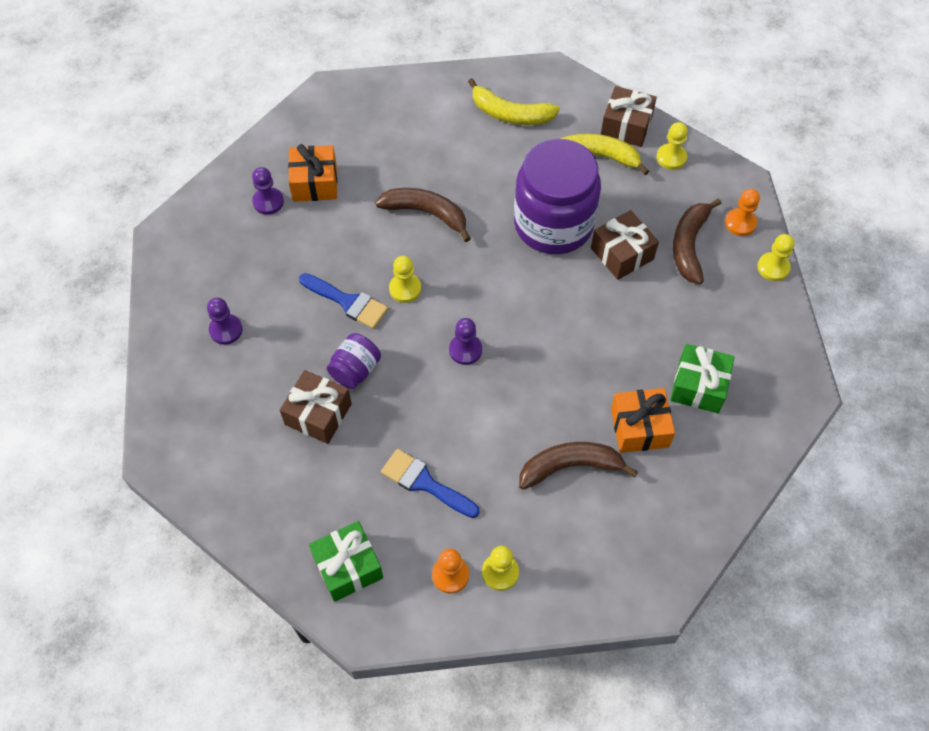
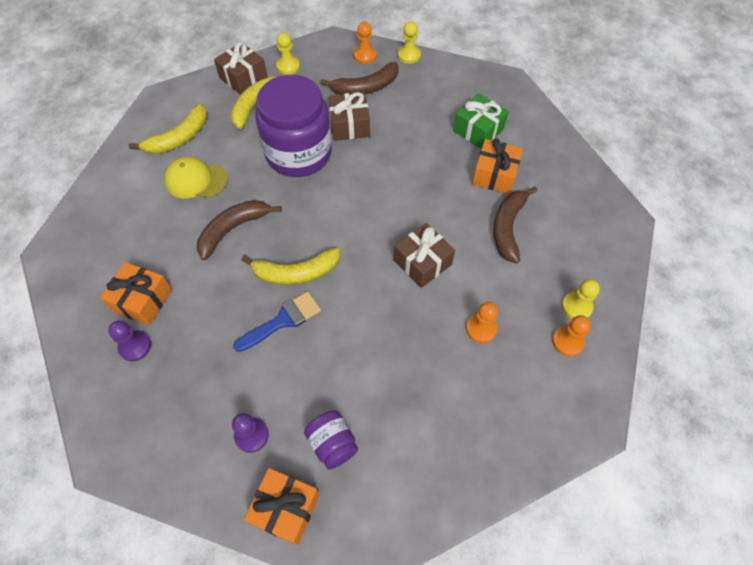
camera: 65 degrees left, 0 degrees up
(173, 386) = (285, 509): none -> orange gift
(318, 414) = (381, 386): brown gift -> brown gift (422, 262)
(348, 567) = (534, 416): green gift -> none
(355, 370) = (353, 340): purple jar -> purple jar (332, 444)
(405, 289) = (296, 273): yellow pawn -> yellow banana
(424, 483) = (481, 328): blue brush -> orange pawn
(465, 350) = (376, 253): purple pawn -> none
(467, 154) = (196, 180): none -> yellow cap
(689, 245) = (365, 88): brown banana -> brown banana turned 60 degrees counterclockwise

